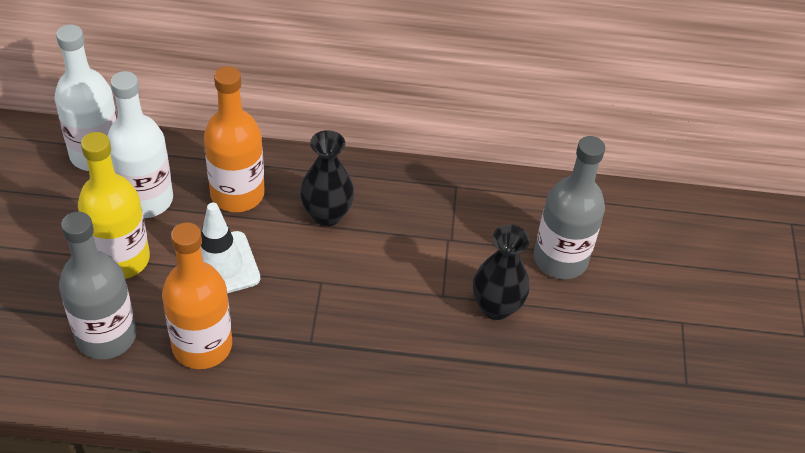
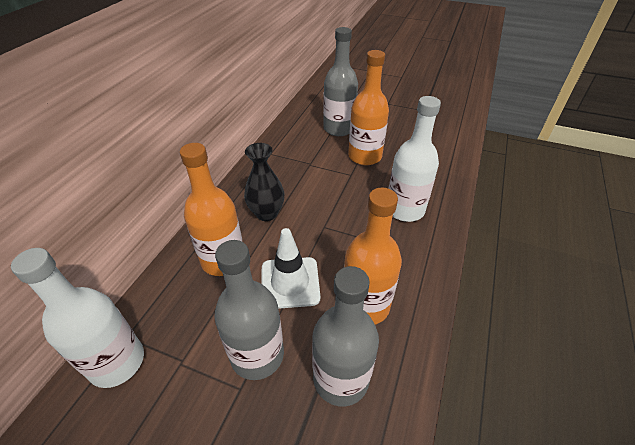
camera: 70 degrees left, 5 degrees down
(121, 259) = (257, 355): yellow bottle -> grey bottle
(146, 200) = (197, 326): white bottle -> white bottle (405, 209)
(496, 307) = (365, 156): black vase -> orange bottle

